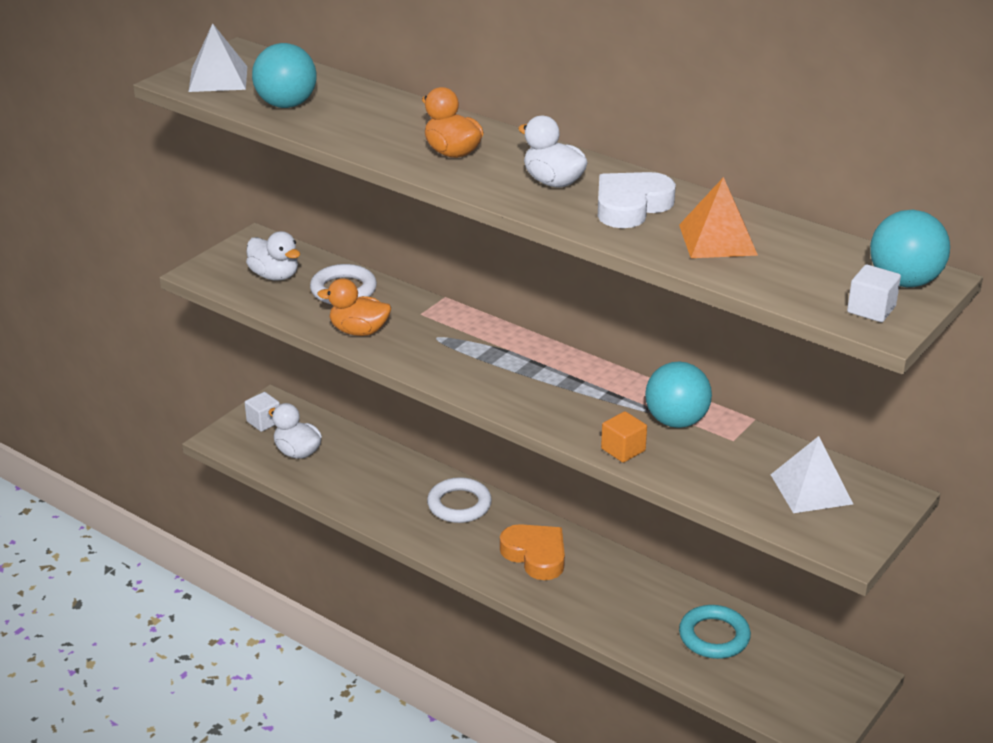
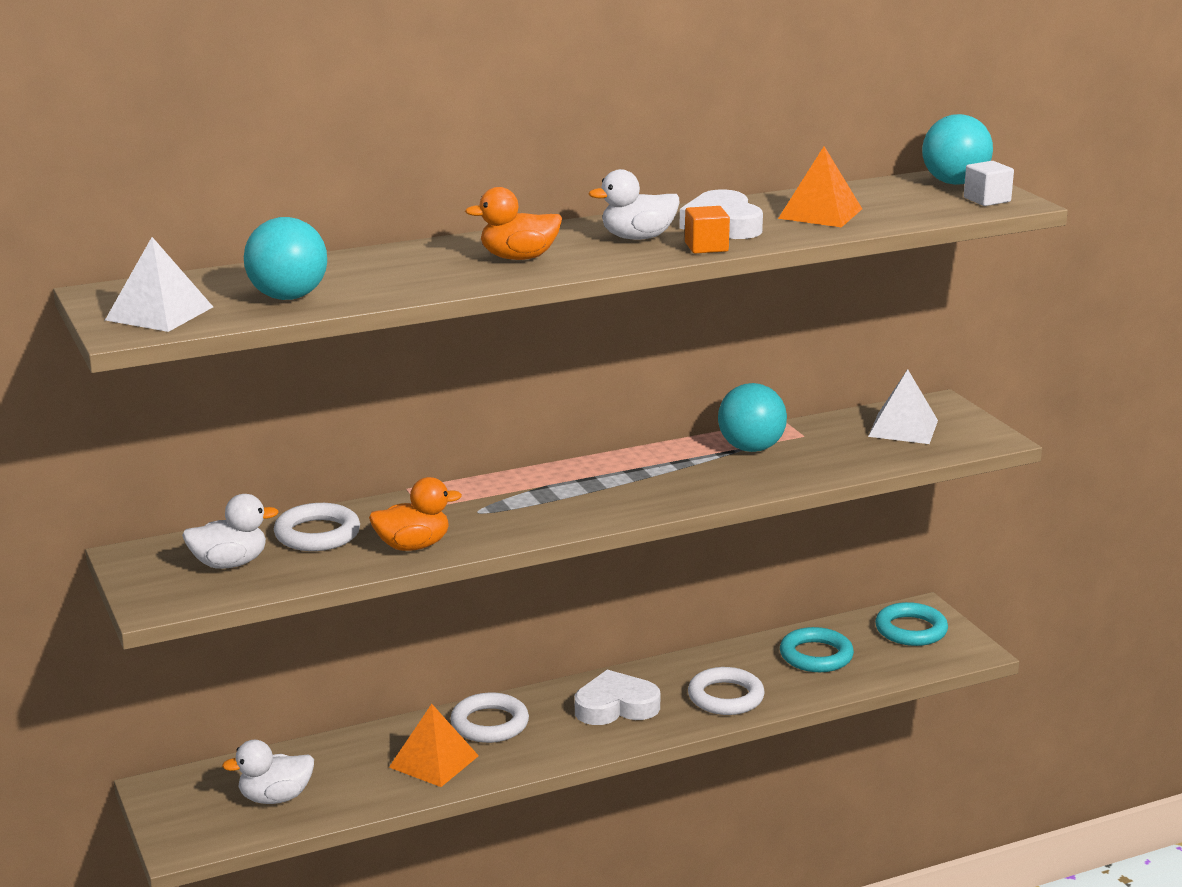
camera: 60 degrees left, 10 degrees down
(264, 422) = (186, 804): white cube -> none
(359, 331) = (413, 546): orange duck -> orange duck turned 150 degrees counterclockwise
(391, 499) = (434, 761): none -> orange pyramid
(535, 555) = (615, 706): orange heart -> white heart
(601, 607) = (725, 697): none -> white ring
(623, 450) = (771, 481): orange cube -> orange cube (706, 247)
(816, 680) = (911, 630): none -> turquoise ring

